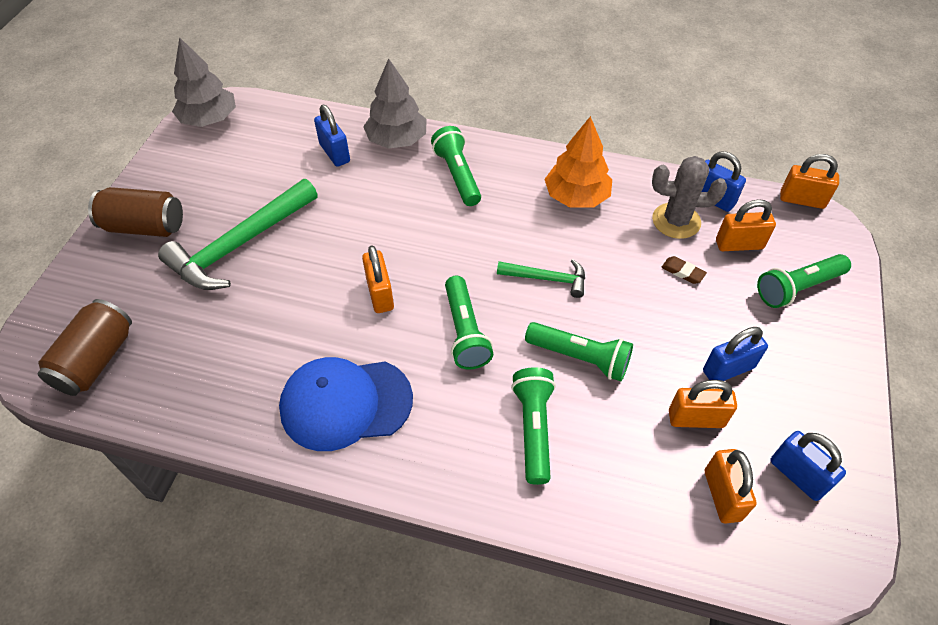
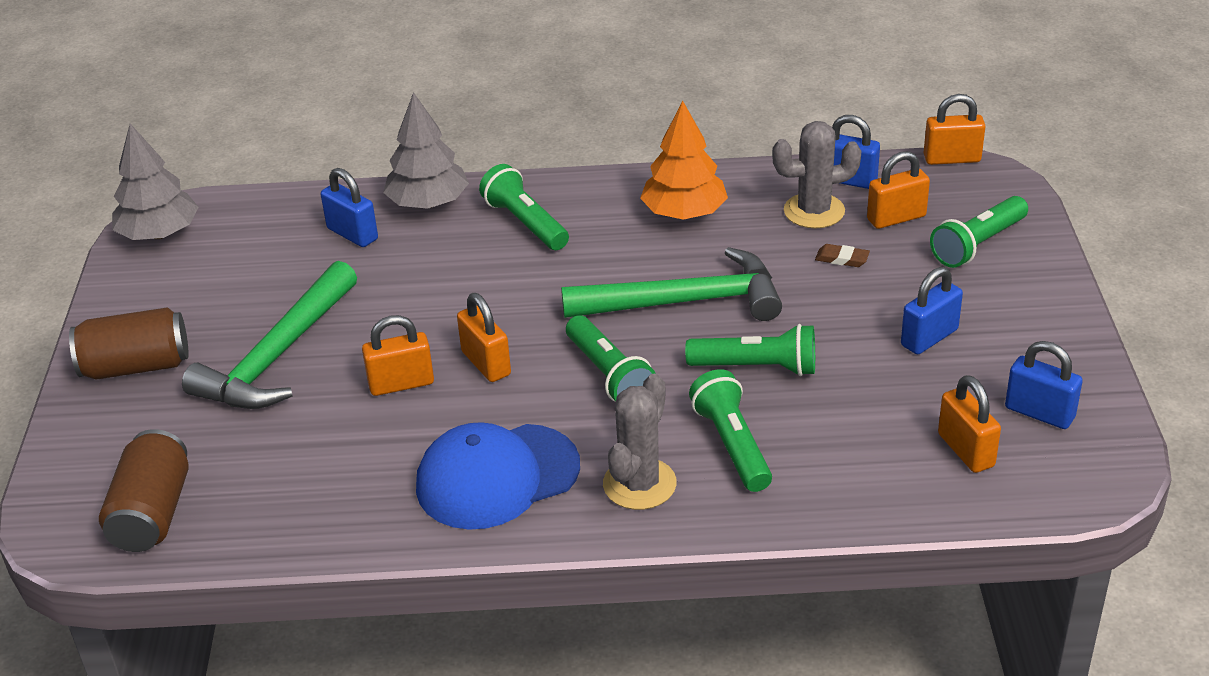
camera: 15 degrees left, 15 degrees down
(448, 445) = (639, 484): none -> grey cactus
(547, 279) = (685, 302): green hammer -> green hammer, size x1.90
(696, 419) = (911, 391): orange padlock -> orange padlock (401, 384)

